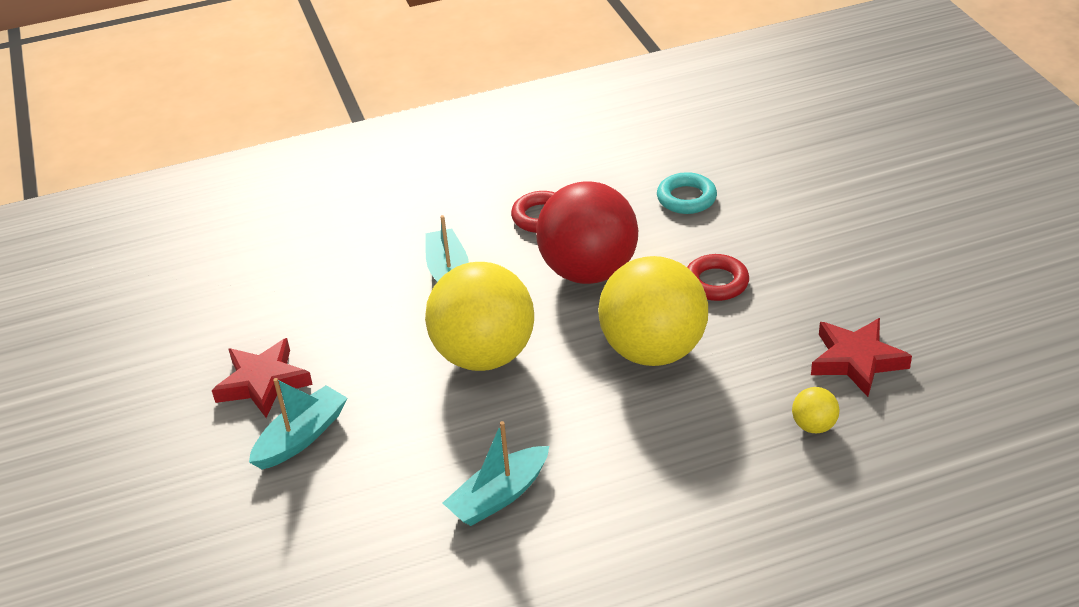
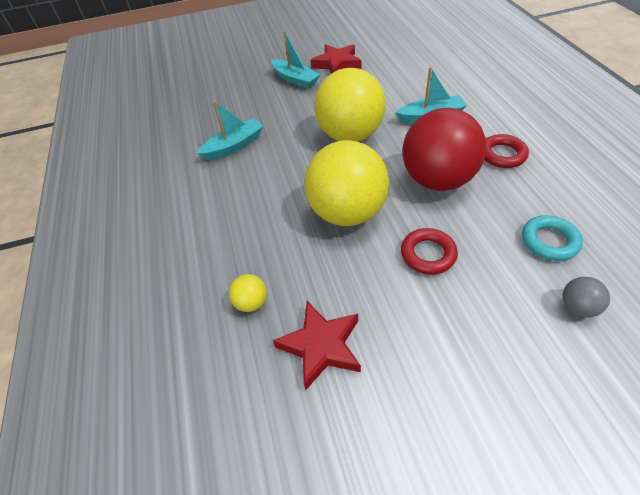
camera: 95 degrees right, 10 degrees up
(499, 496) = (234, 146): turquoise boat -> turquoise boat turned 90 degrees clockwise
(769, 192) = (577, 307): none -> grey ball

